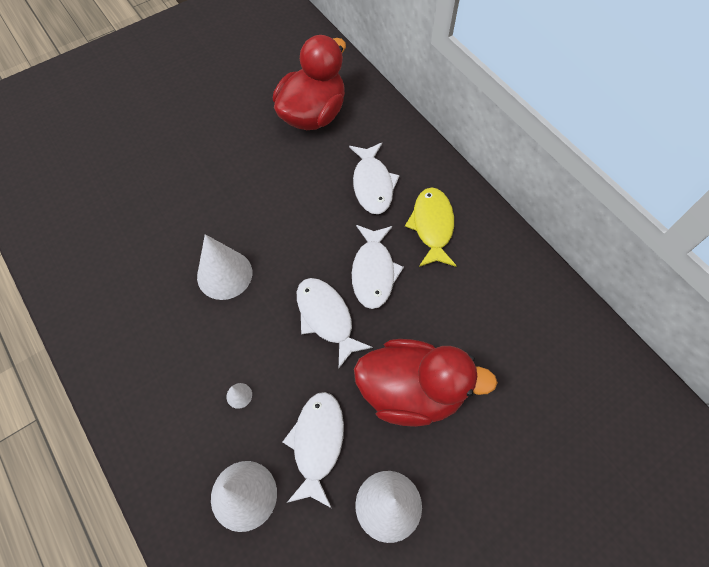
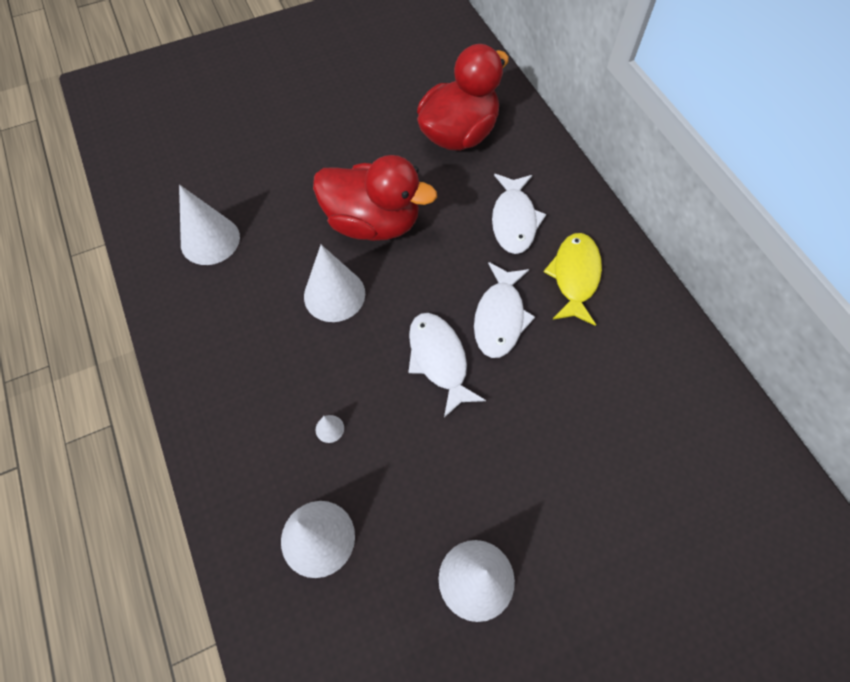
camera: 10 degrees right, 0 degrees up
(103, 242) = (210, 240): none -> white cone
(317, 443) = (407, 496): white fish -> none
(411, 391) = (522, 457): red duck -> red duck (373, 223)

